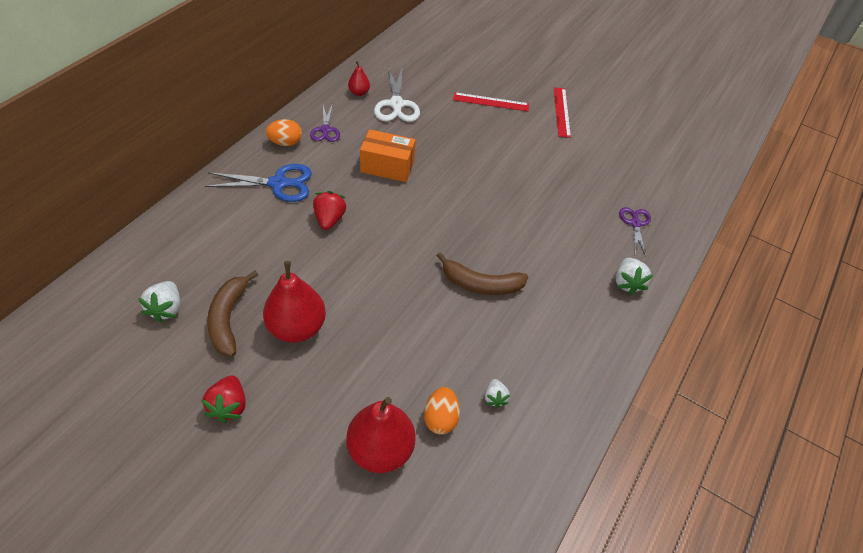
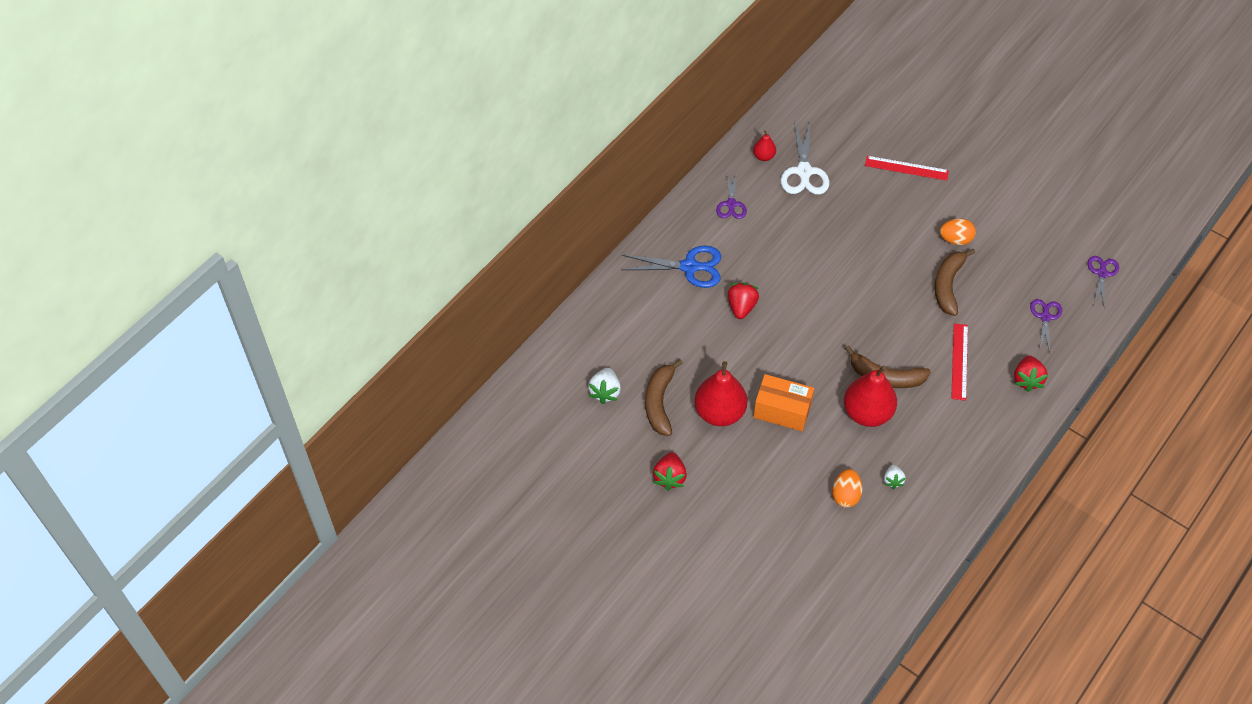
camera: 10 degrees right, 5 degrees up
(285, 143) = (692, 219): orange egg -> orange egg (955, 239)
(380, 449) = (795, 517): red pear -> red pear (867, 413)
(387, 167) = (796, 249): orange box -> orange box (782, 411)
(537, 197) = (948, 285): none -> brown banana
(561, 112) = (984, 181): red ruler -> red ruler (959, 361)
(627, 283) = (1027, 379): white strawberry -> red strawberry
(681, 185) = (1102, 273): none -> purple scissors

